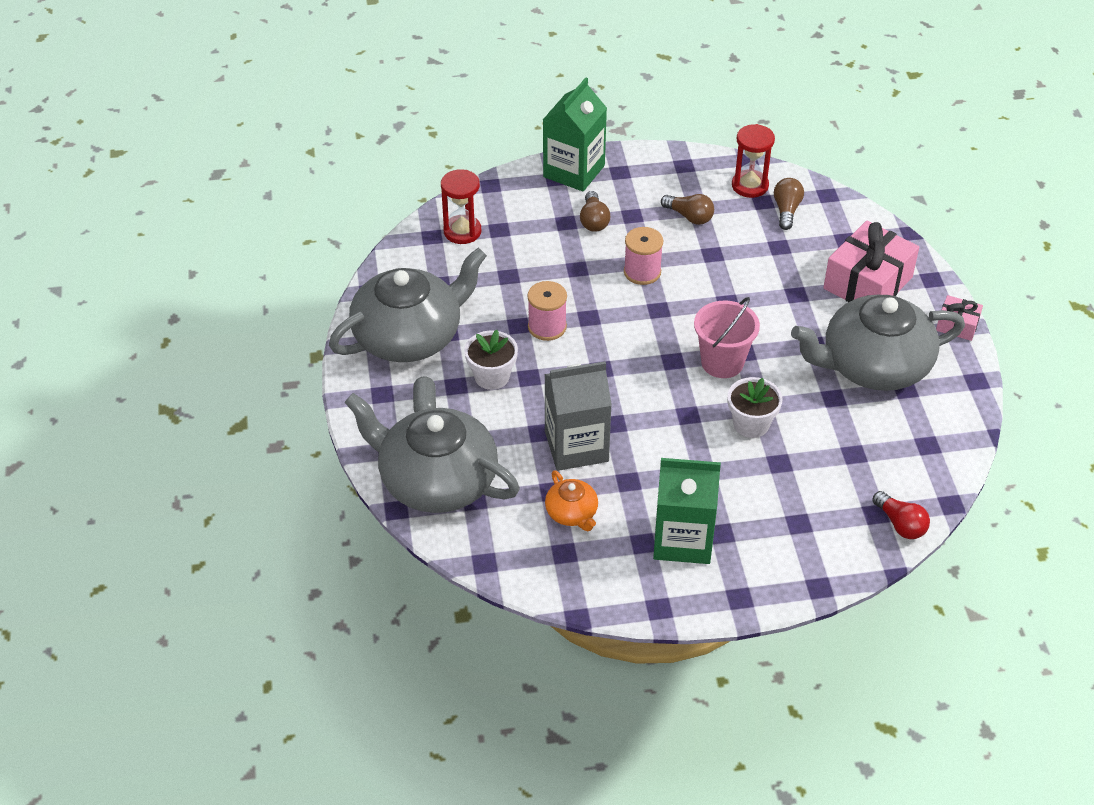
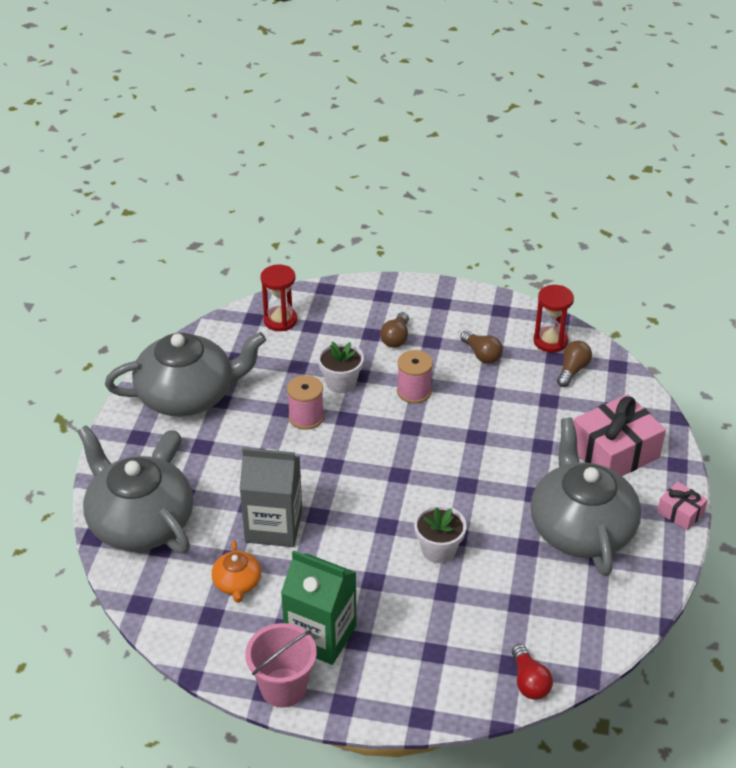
camera: 20 degrees right, 5 degrees down
(492, 376) = (236, 447): white flower pot -> white flower pot (341, 383)
(574, 171) = (402, 293): green carton -> none
(722, 362) = (442, 488): pink bucket -> pink bucket (283, 687)
(873, 365) = (581, 528): grey teapot -> grey teapot turned 75 degrees clockwise

